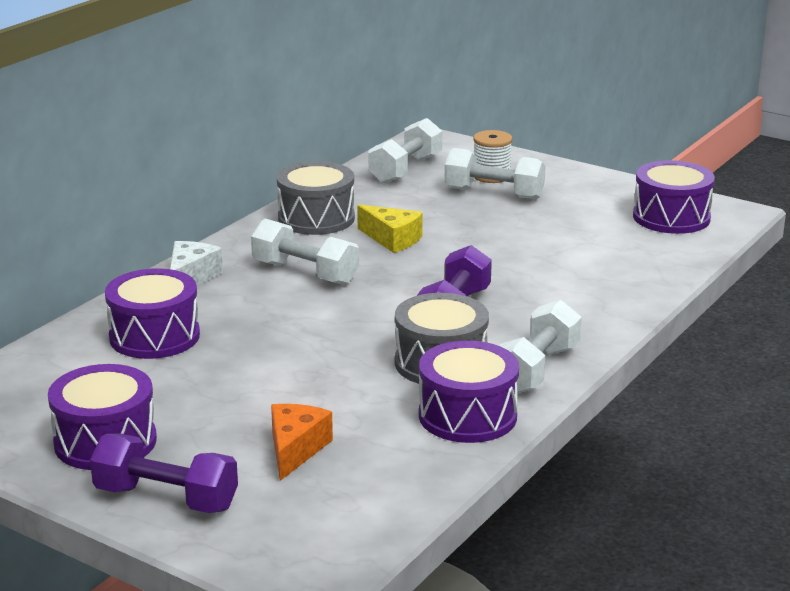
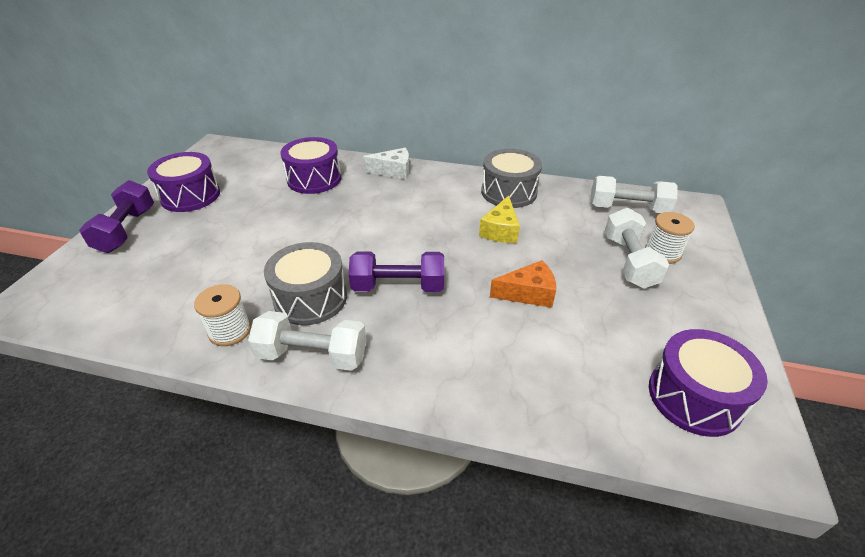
camera: 70 degrees right, 15 degrees up
(295, 449) = (180, 261): orange cheese -> orange cheese (528, 293)
(305, 273) = (423, 208): white dumbbell -> none
(467, 416) = (230, 331): purple drum -> white spool

